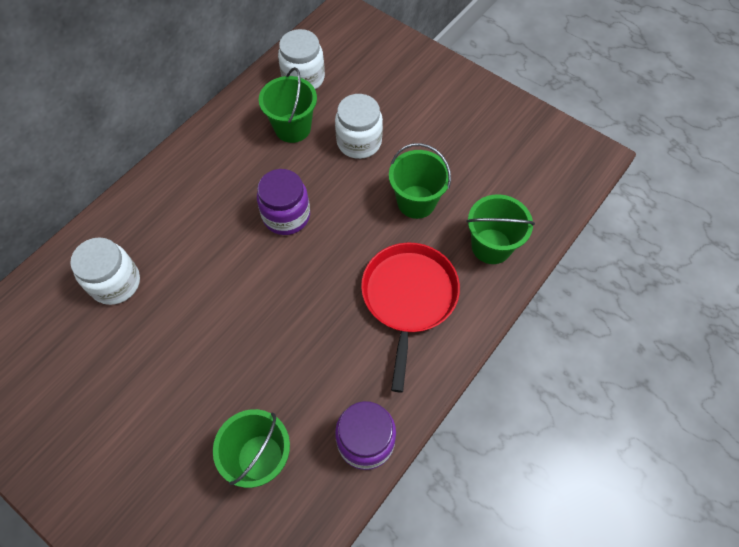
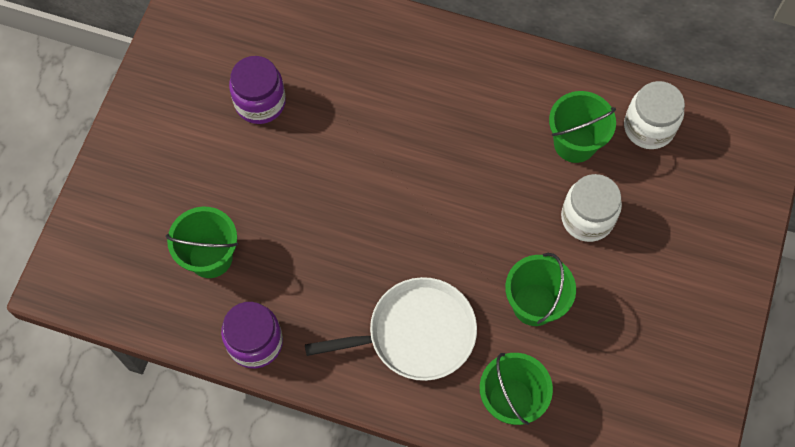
camera: 70 degrees right, 5 degrees up
(115, 283) = (329, 61): white jar -> none
(286, 216) = (462, 181): purple jar -> purple jar (260, 102)
(408, 297) = (416, 333): red pan -> white pan

